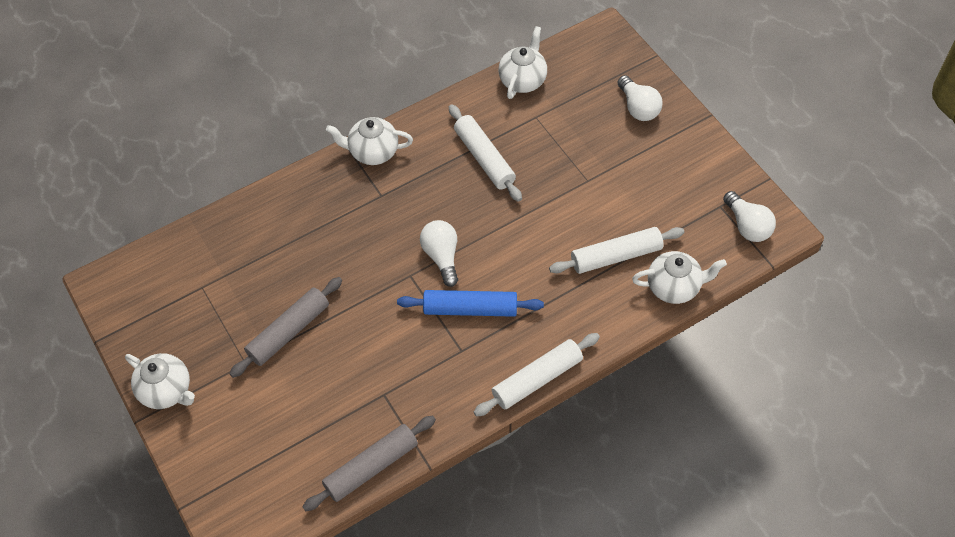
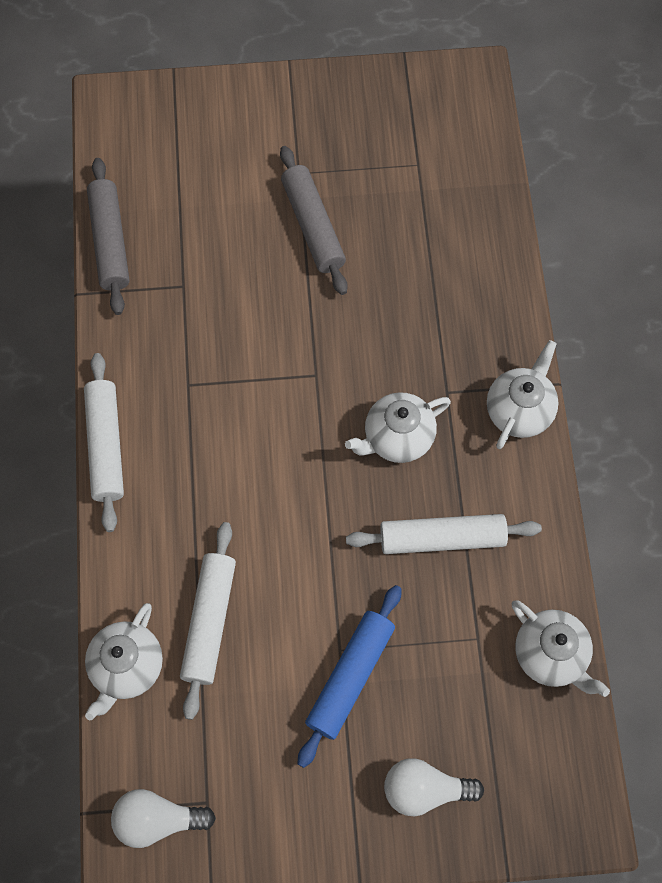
camera: 115 degrees right, 10 degrees up
(167, 390) = (308, 95): white teapot -> white teapot (397, 438)
(442, 256) = (322, 420): white light bulb -> none
(470, 309) = (234, 418): blue rolling pin -> blue rolling pin (350, 677)

